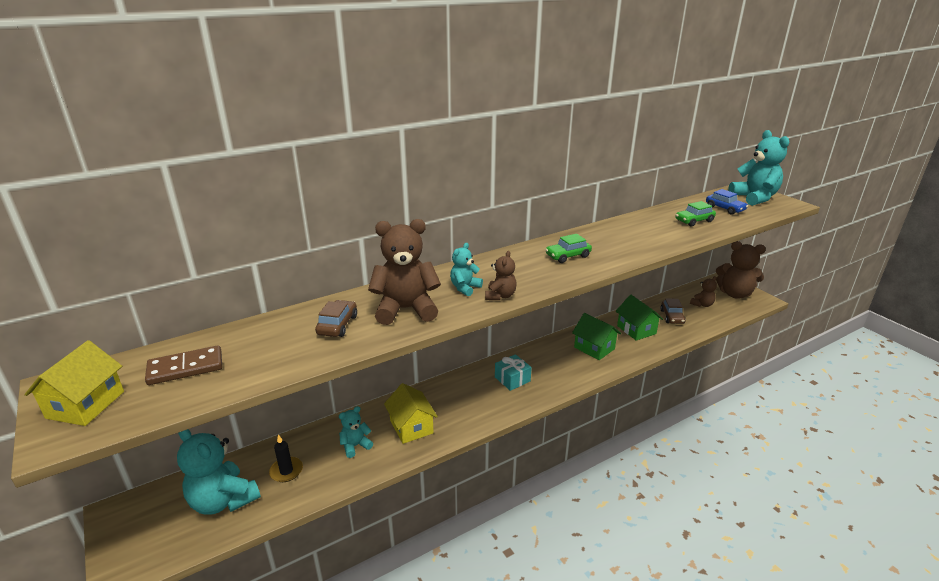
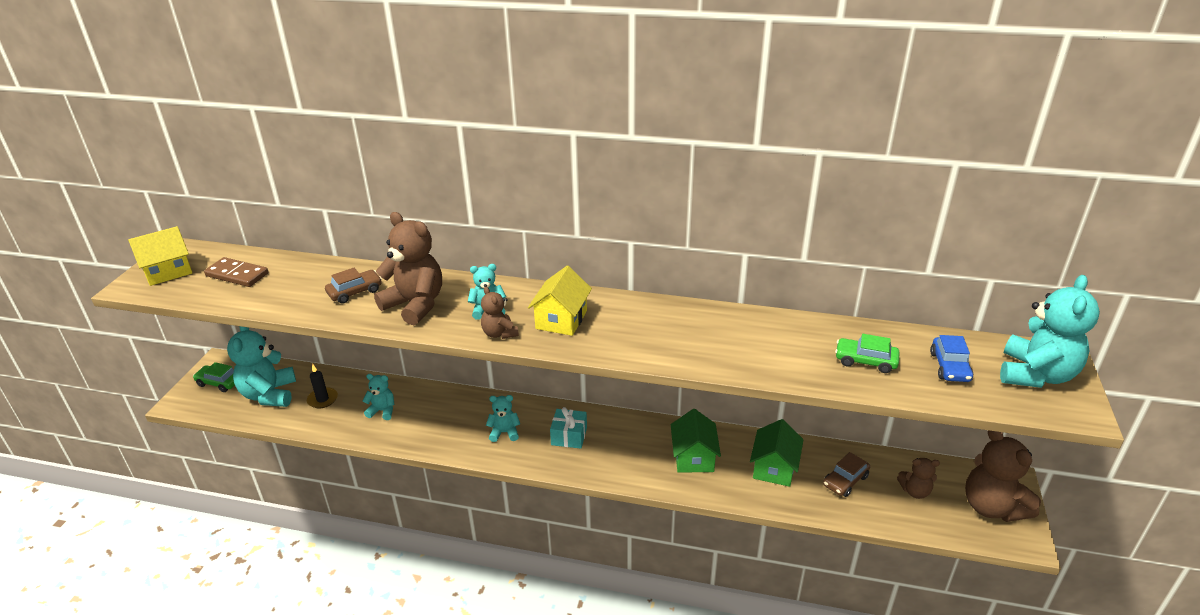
camera: 45 degrees right, 5 degrees up
(411, 427) = (436, 422): yellow house -> yellow house (561, 320)
(469, 402) = (504, 432): none -> turquoise teddy bear
(500, 296) = (499, 333): brown teddy bear -> brown teddy bear turned 90 degrees clockwise
(568, 256) = (632, 327): green car -> green car (219, 383)

